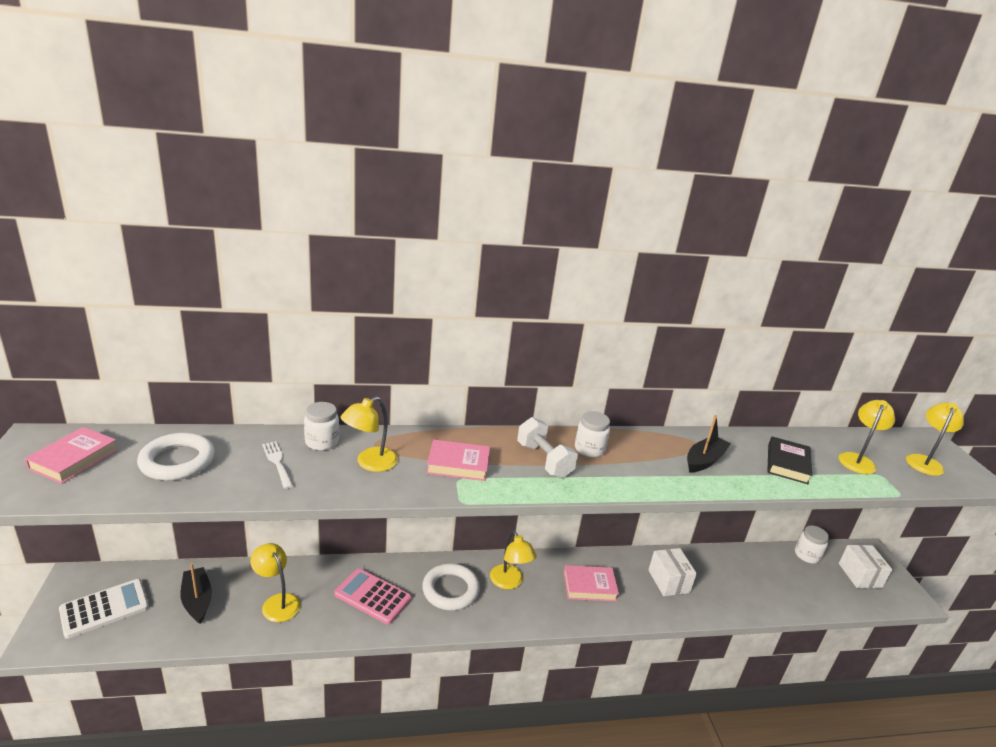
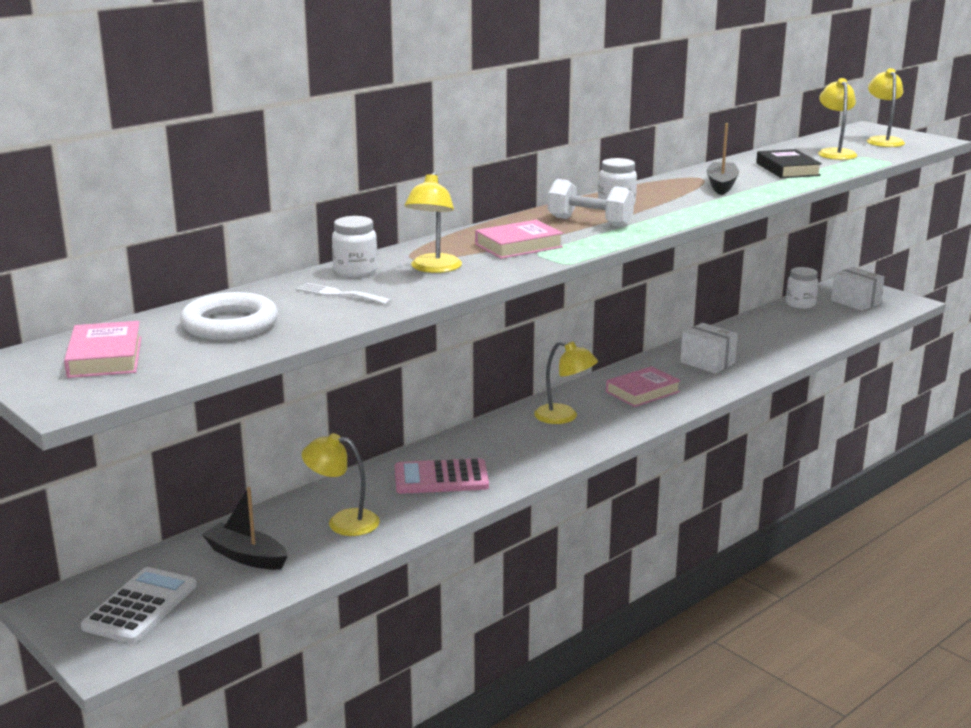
camera: 30 degrees left, 5 degrees down
(450, 590) = (514, 444): white ring -> none

